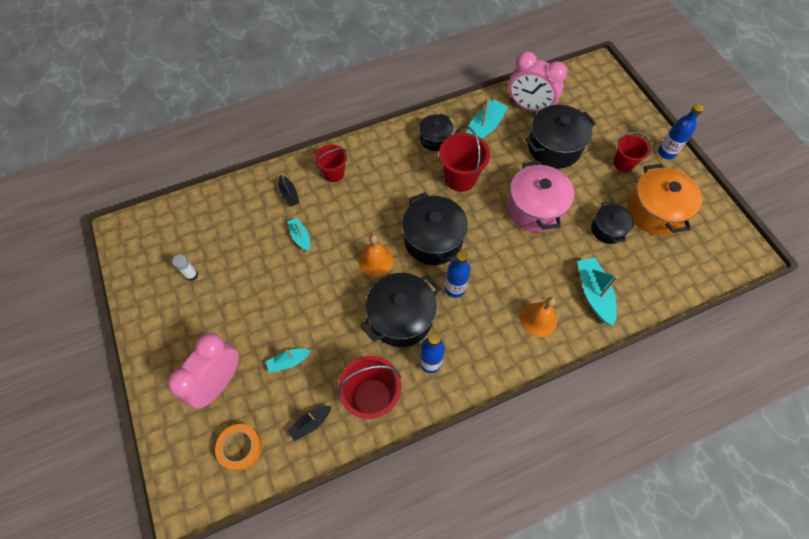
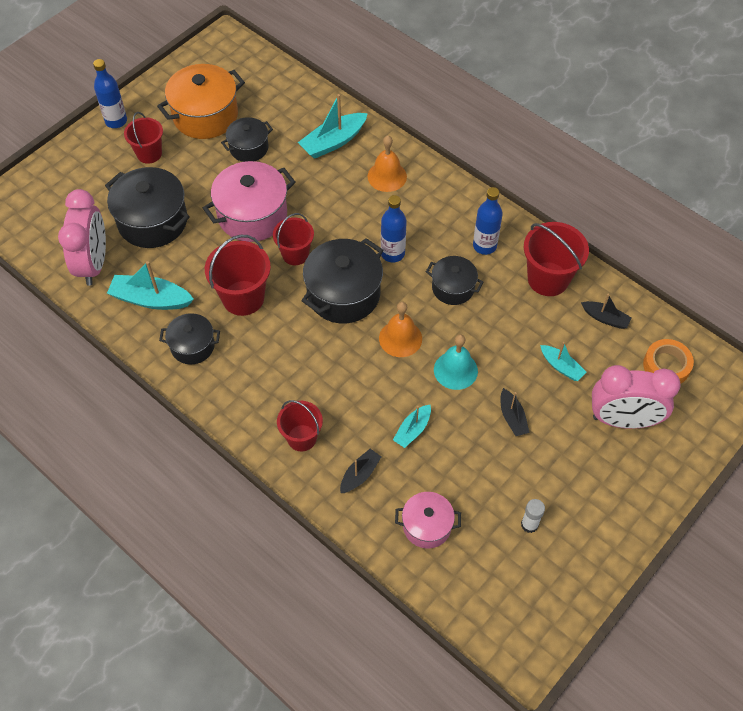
camera: 115 degrees left, 5 degrees down
(232, 216) = (427, 526): none -> pink pot
(270, 304) = (512, 417): none -> black boat
(329, 285) = (455, 370): none -> turquoise bell
(401, 317) = (453, 288): black pot -> black pot, size x0.59
(484, 223) = (295, 254): none -> red bucket

